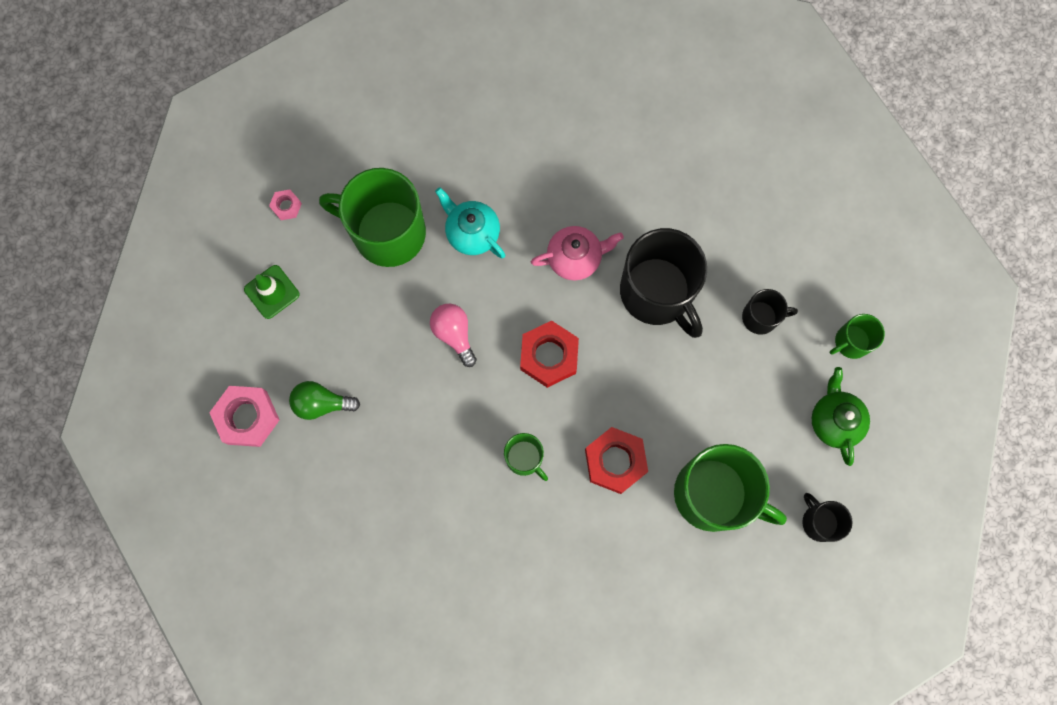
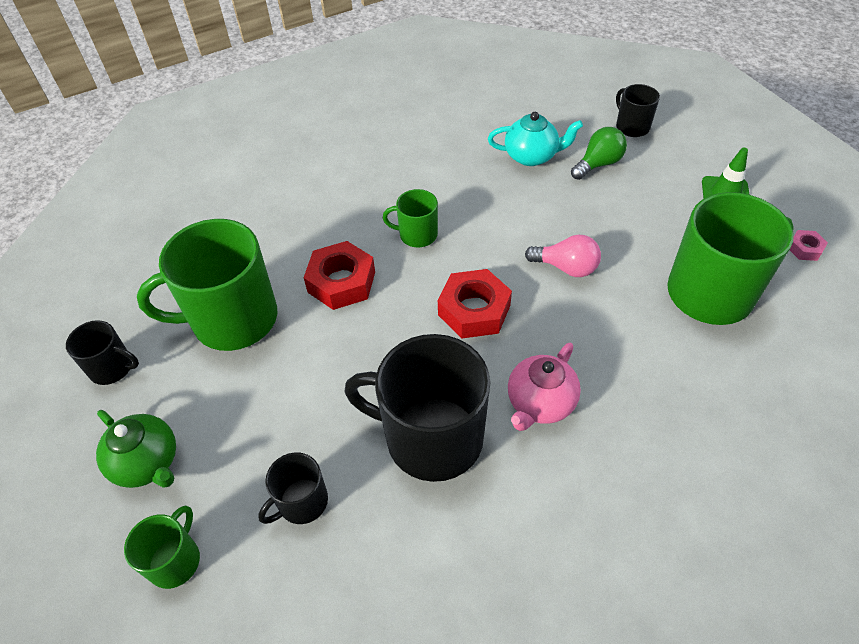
camera: 140 degrees right, 25 degrees down
(247, 417) = (631, 126): pink nut -> black mug
(472, 233) = (650, 348): turquoise teapot -> turquoise teapot (531, 156)

